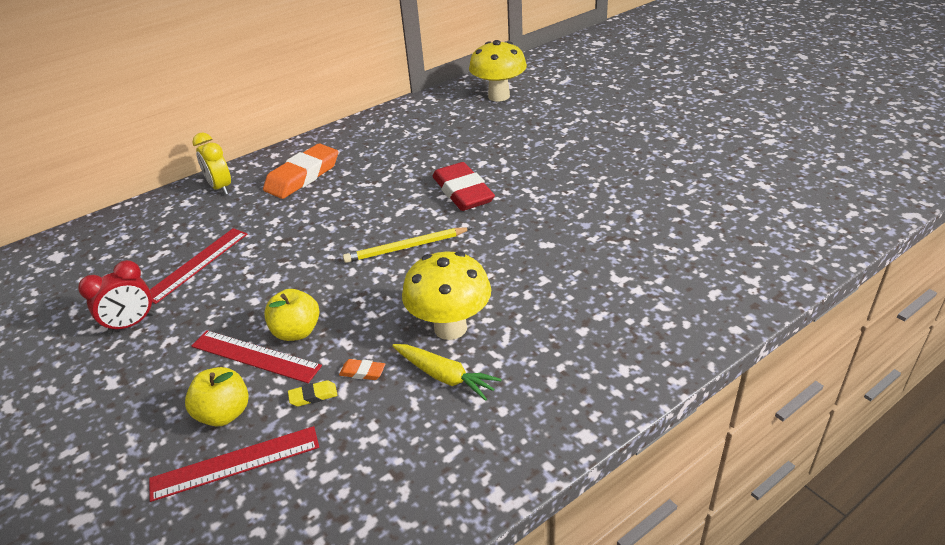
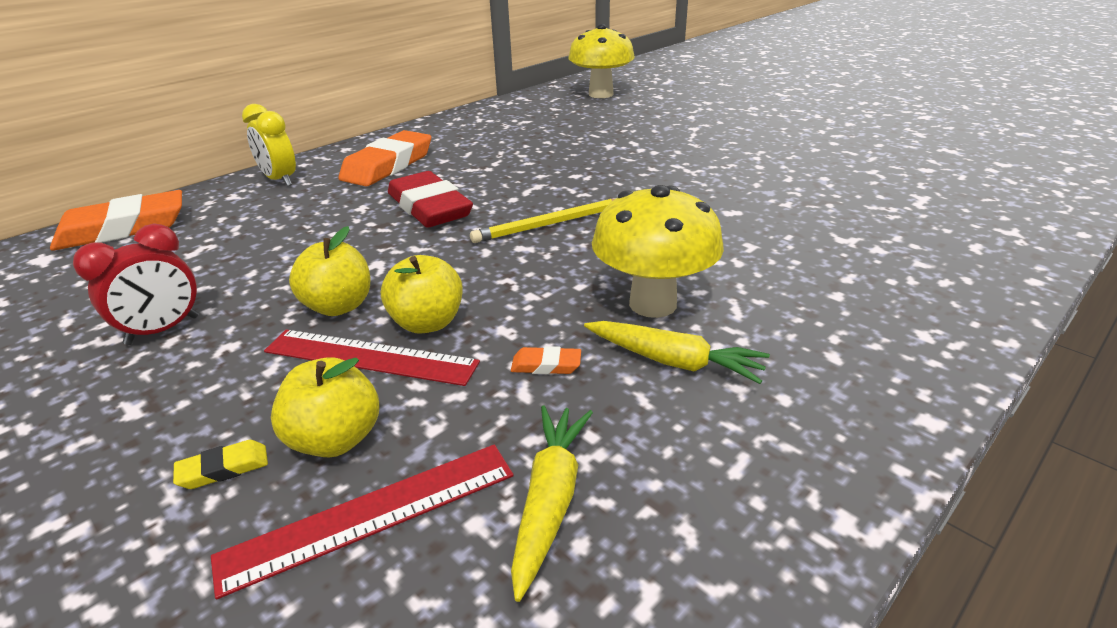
camera: 10 degrees left, 5 degrees down
(109, 231) = (123, 229): none -> orange eraser
(196, 264) = (258, 256): red ruler -> none
(243, 313) = (339, 306): none -> yellow apple
(313, 396) = (479, 402): yellow eraser -> yellow eraser (223, 469)
(335, 464) = (550, 500): none -> yellow carrot
(463, 192) = (599, 171): red eraser -> red eraser (429, 207)

